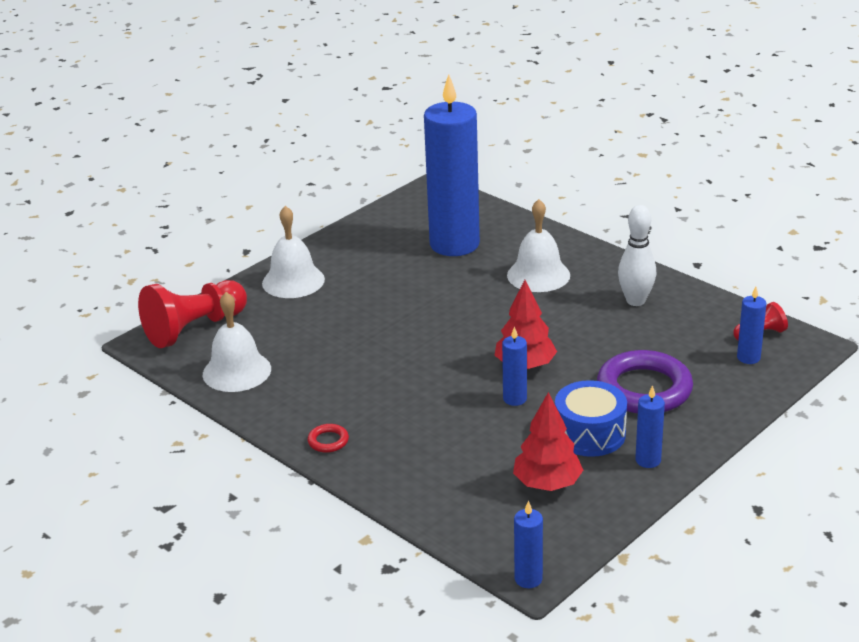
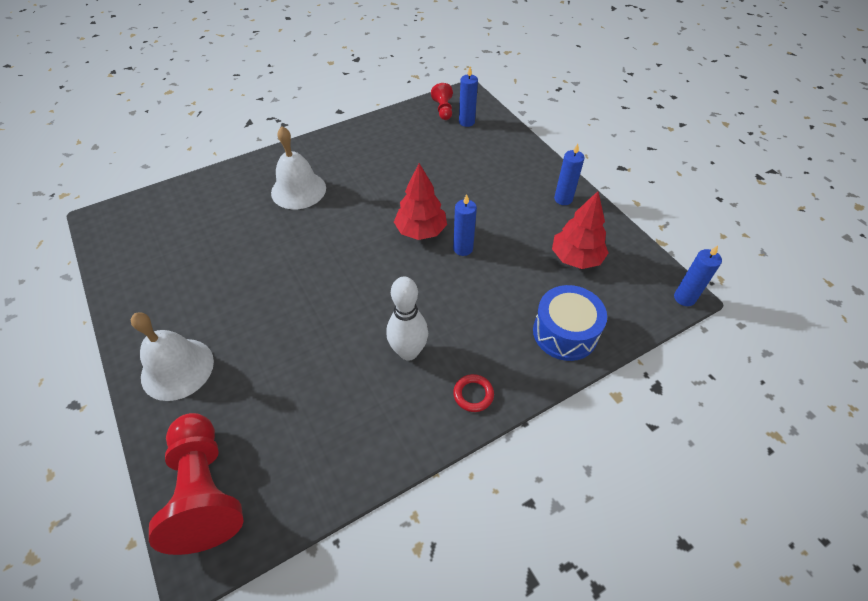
camera: 75 degrees left, 20 degrees up
(237, 371) = (317, 458): white bell -> none
(454, 244) = (211, 228): blue candle -> none
(590, 434) = (523, 219): blue drum -> blue drum (565, 333)
(635, 301) = (369, 150): white bowling pin -> white bowling pin (408, 352)
(644, 389) = (480, 177): purple ring -> none

